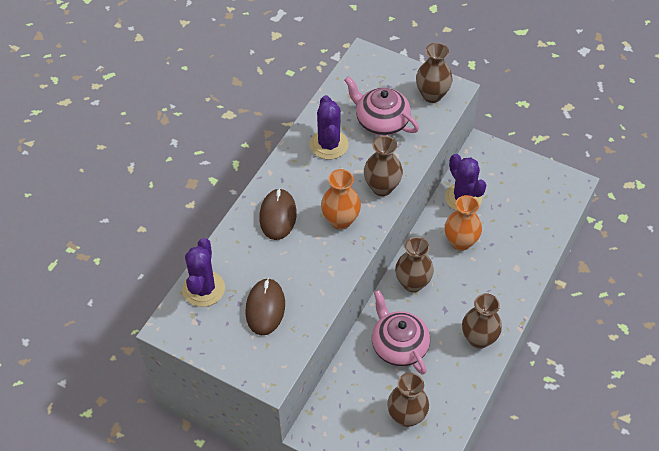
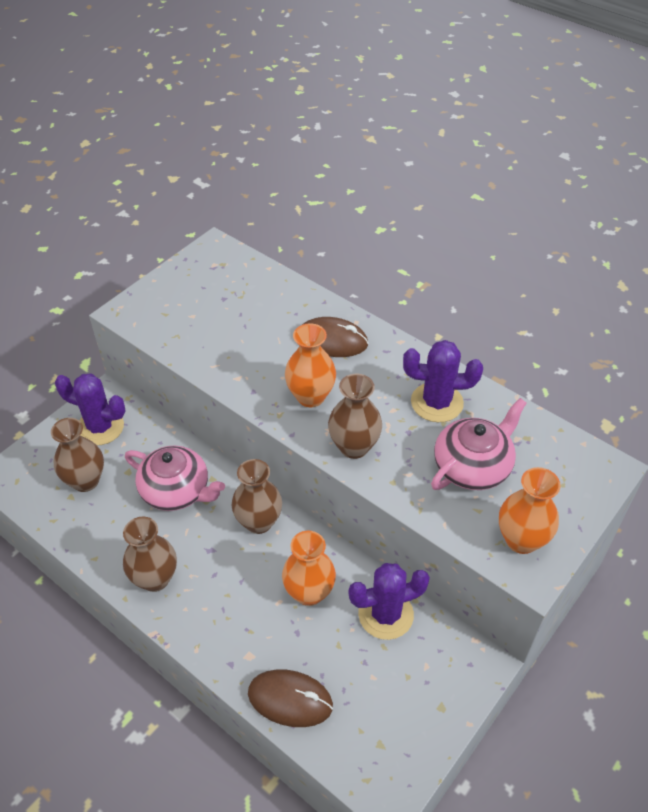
camera: 100 degrees right, 5 degrees down
(203, 289) = (251, 274): purple cactus -> purple cactus (100, 427)
(265, 308) = (210, 317): brown mouse -> brown mouse (290, 699)
(399, 345) = (176, 490): pink teapot -> pink teapot turned 45 degrees clockwise
(432, 95) = (521, 540): brown vase -> orange vase

